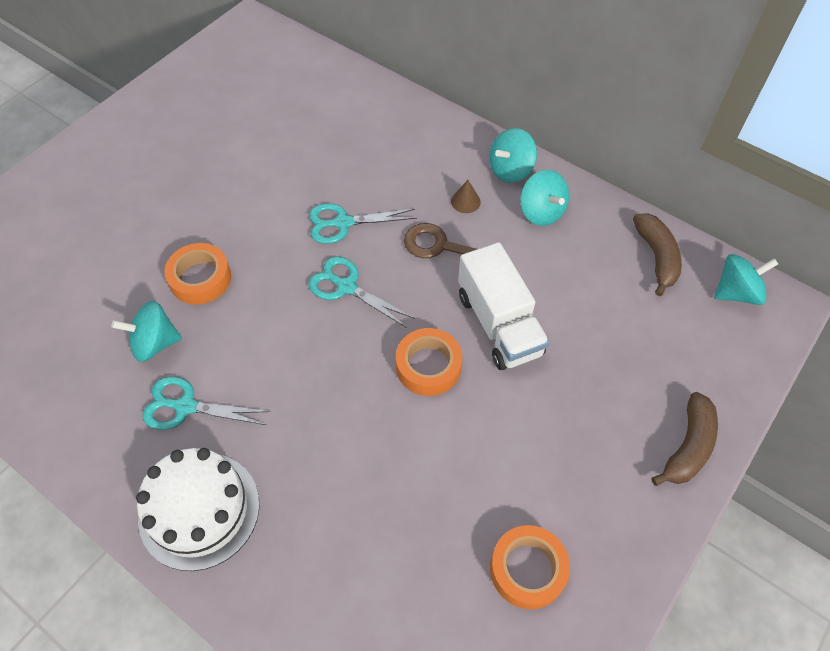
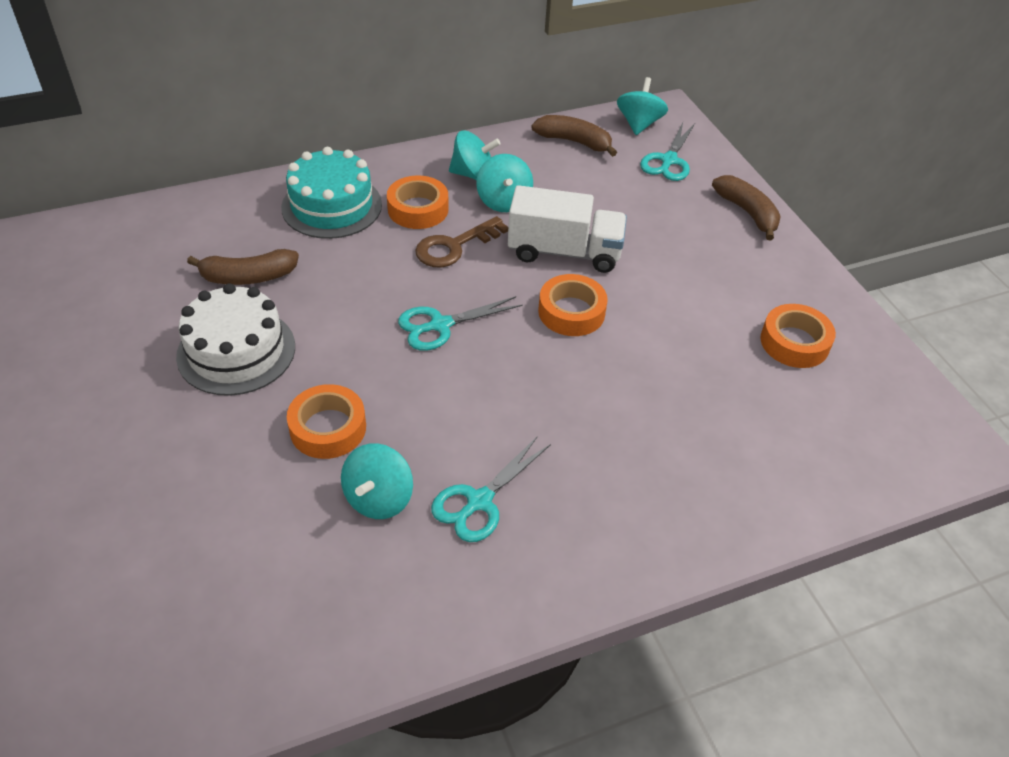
camera: 60 degrees left, 10 degrees down
(199, 510) = (606, 535): white cake -> white cake (236, 351)
(311, 151) = (248, 277): none -> brown banana
(342, 223) = (362, 295): turquoise scissors -> turquoise scissors (668, 161)
(423, 150) = (332, 206): none -> turquoise cake
(465, 201) = (418, 209): brown cone -> orange tape
(510, 170) = (411, 168): turquoise spinning top -> turquoise spinning top (503, 201)

